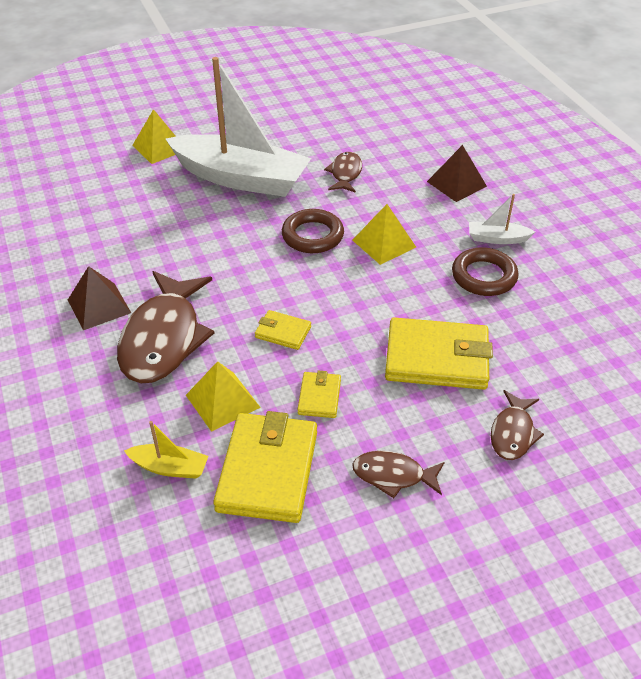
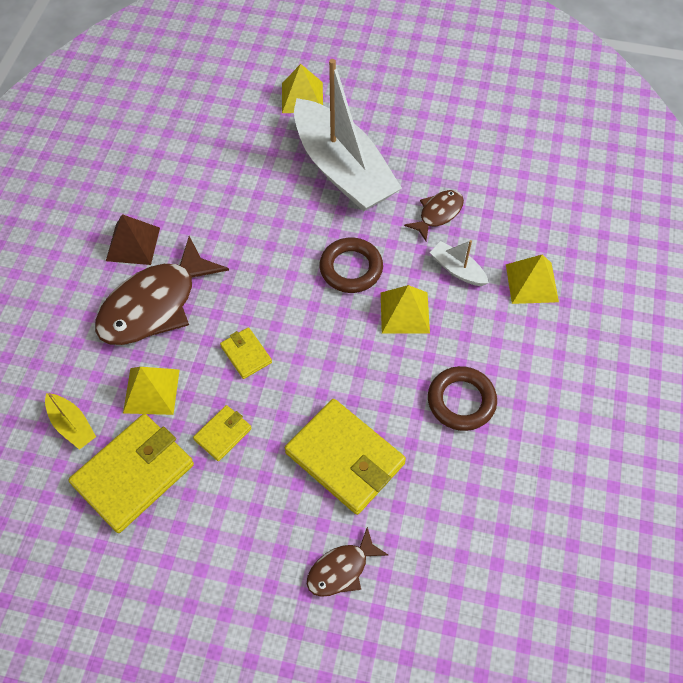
camera: 35 degrees right, 15 degrees up
(393, 475) = (217, 541): brown fish -> none
(456, 184) = (531, 283): brown pyramid -> yellow pyramid
(497, 239) = (512, 367): white boat -> white boat (457, 269)

